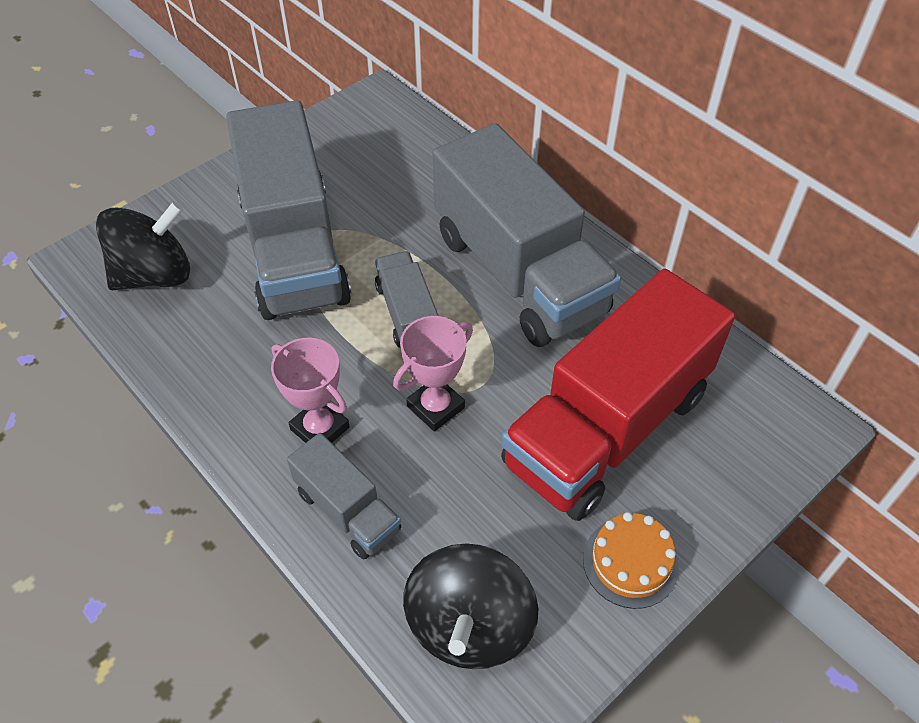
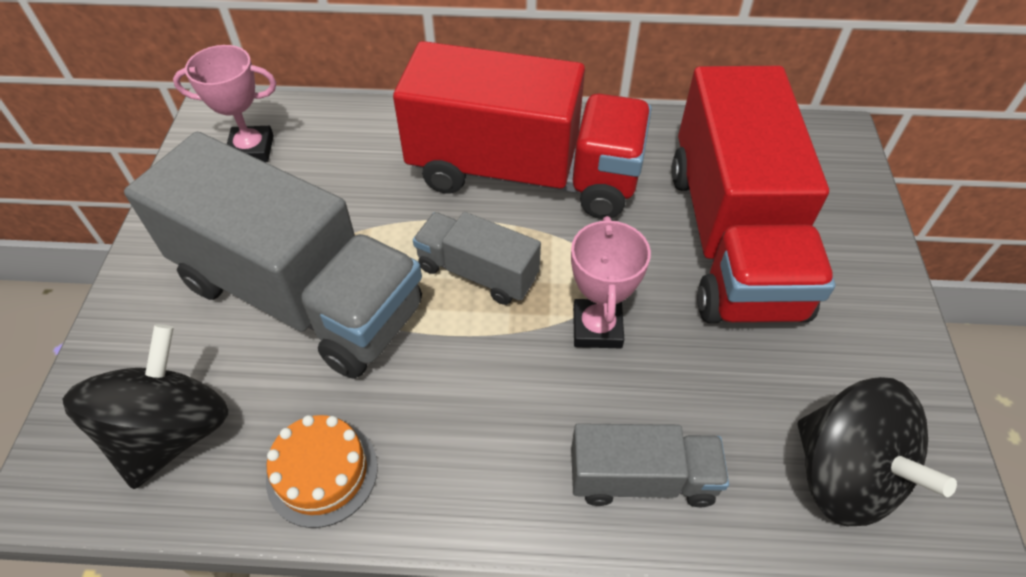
camera: 45 degrees left, 0 degrees up
(320, 428) = (527, 431): pink trophy -> pink trophy (251, 149)
(519, 273) = (524, 173): grey truck -> red truck
(630, 562) = (869, 320): orange cake -> orange cake (322, 472)

